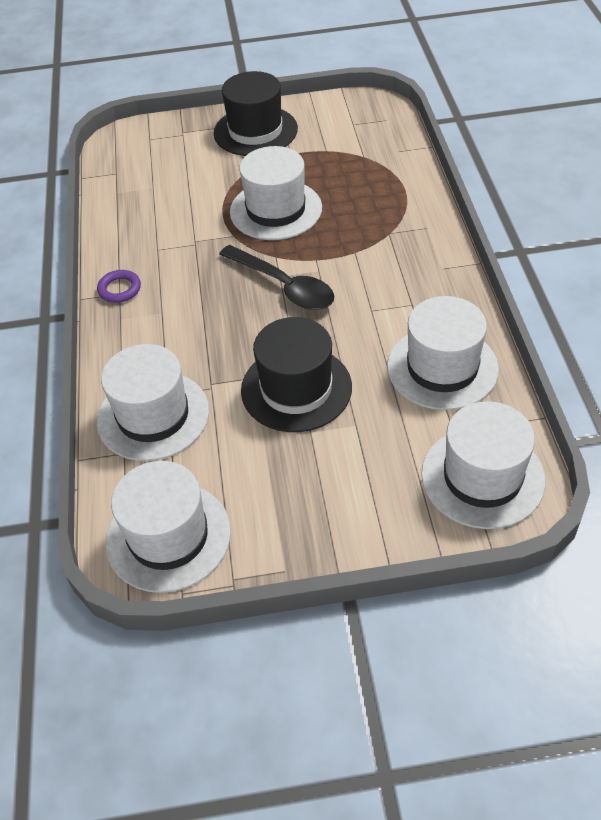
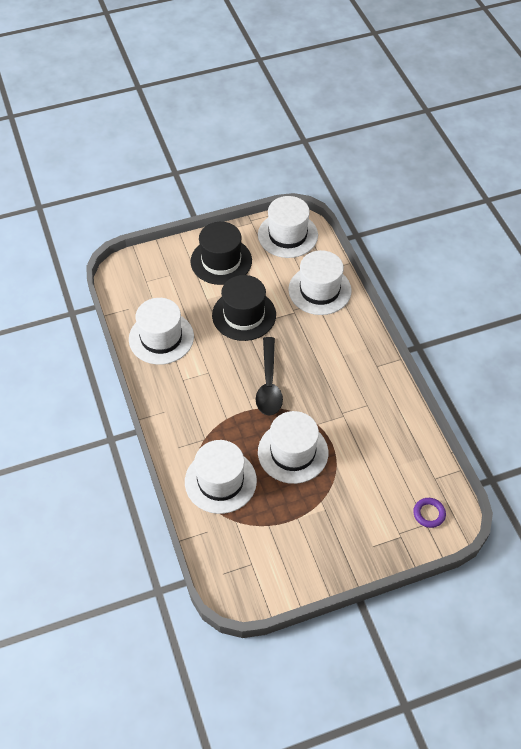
camera: 165 degrees right, 5 degrees up
(119, 289) = (378, 369): purple ring -> purple ring (429, 514)
(255, 131) = (336, 544): black hat -> black hat (221, 261)
(284, 286) = (269, 384): black spoon -> black spoon turned 120 degrees counterclockwise
(482, 477) = (138, 280): white hat -> white hat (220, 481)

